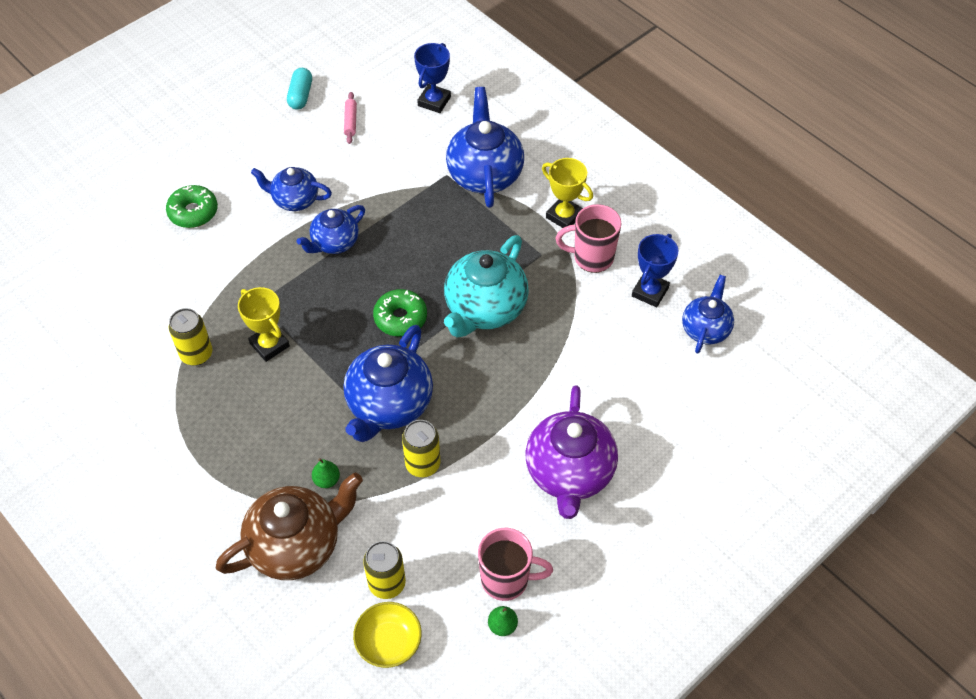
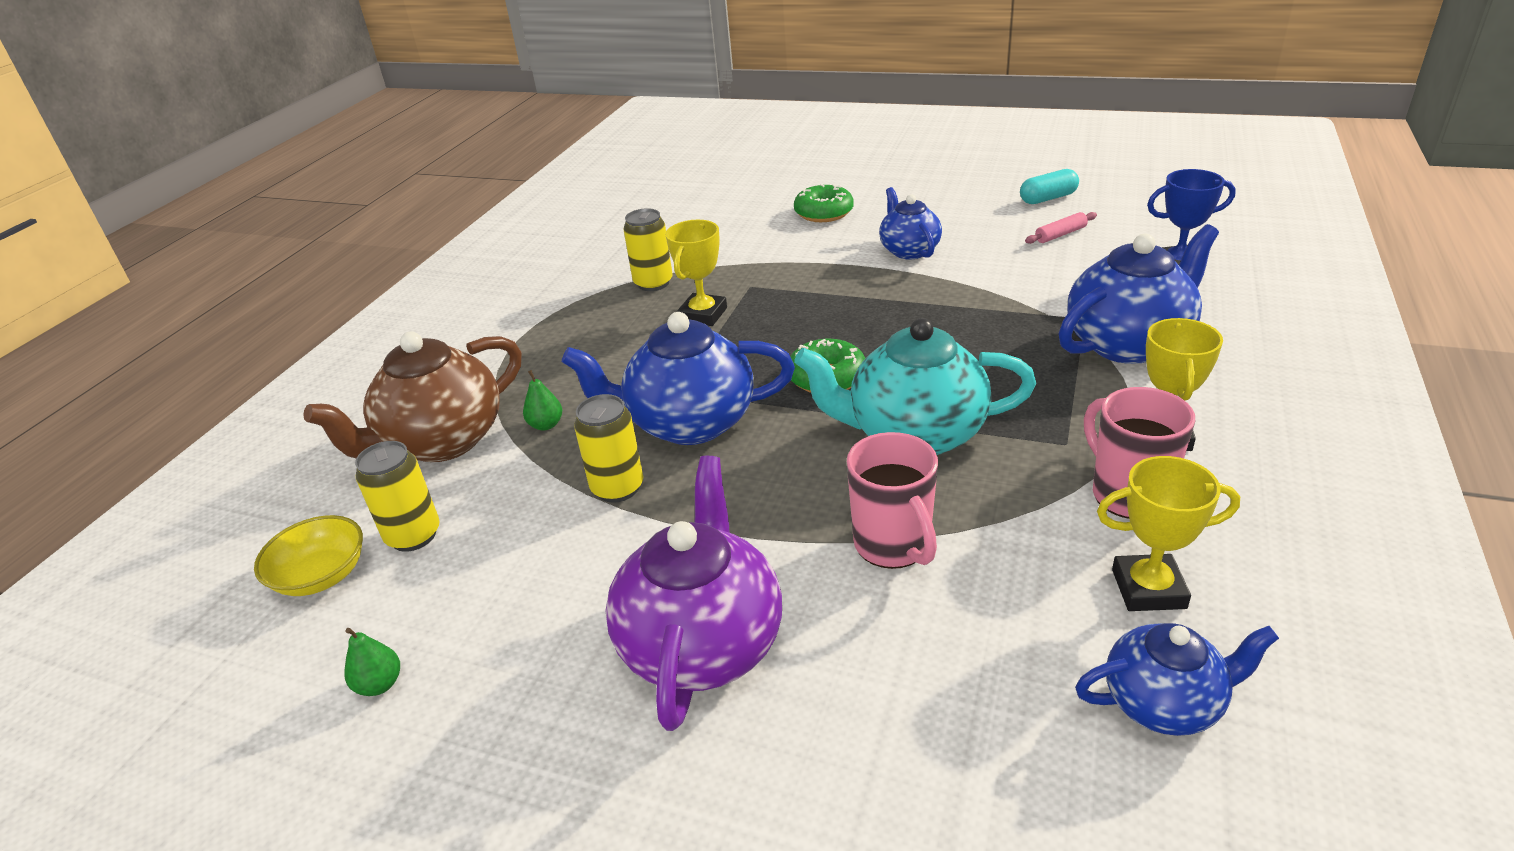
camera: 65 degrees right, 20 degrees down
(296, 545) = (442, 442): brown teapot -> brown teapot turned 105 degrees clockwise
(334, 243) = (882, 294): blue teapot -> none
(506, 580) = (465, 654): pink mug -> pink mug (893, 545)
(569, 473) = (702, 644): purple teapot -> purple teapot turned 120 degrees clockwise
(650, 292) = (1148, 589): blue trophy -> yellow trophy

